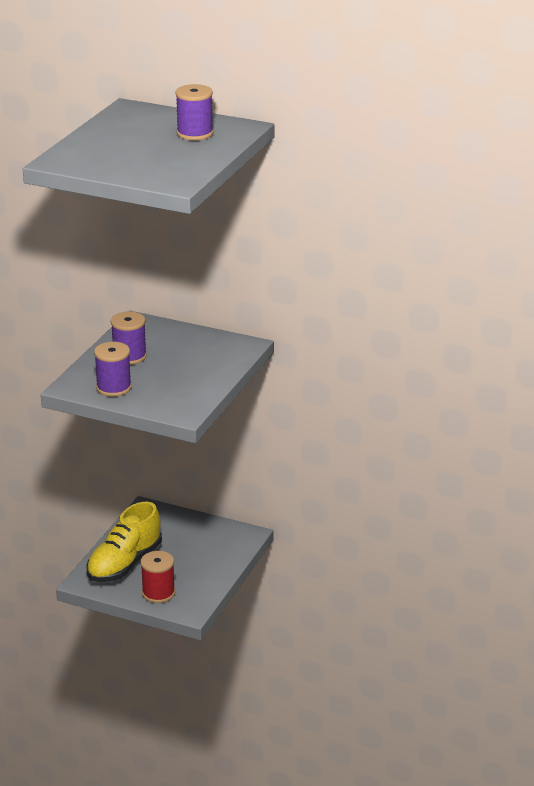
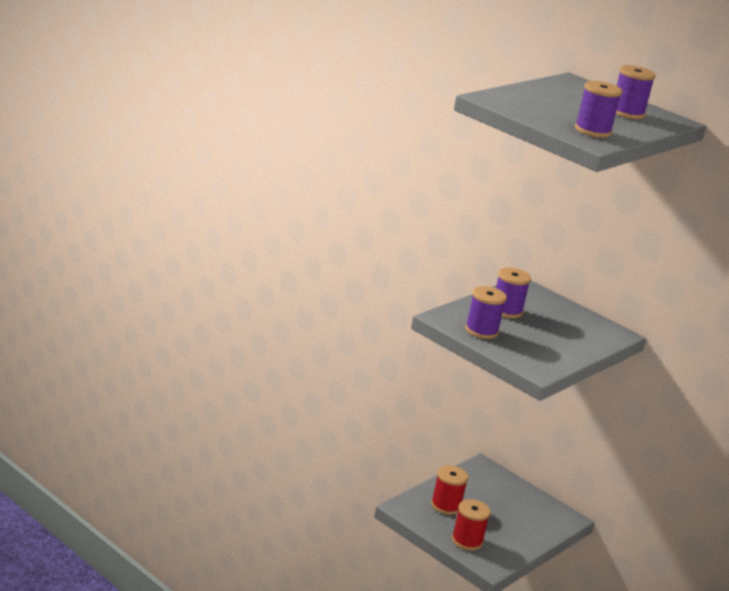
camera: 15 degrees right, 5 degrees down
(124, 564) = (446, 505): yellow shoe -> red spool
(170, 169) = (593, 131): none -> purple spool

